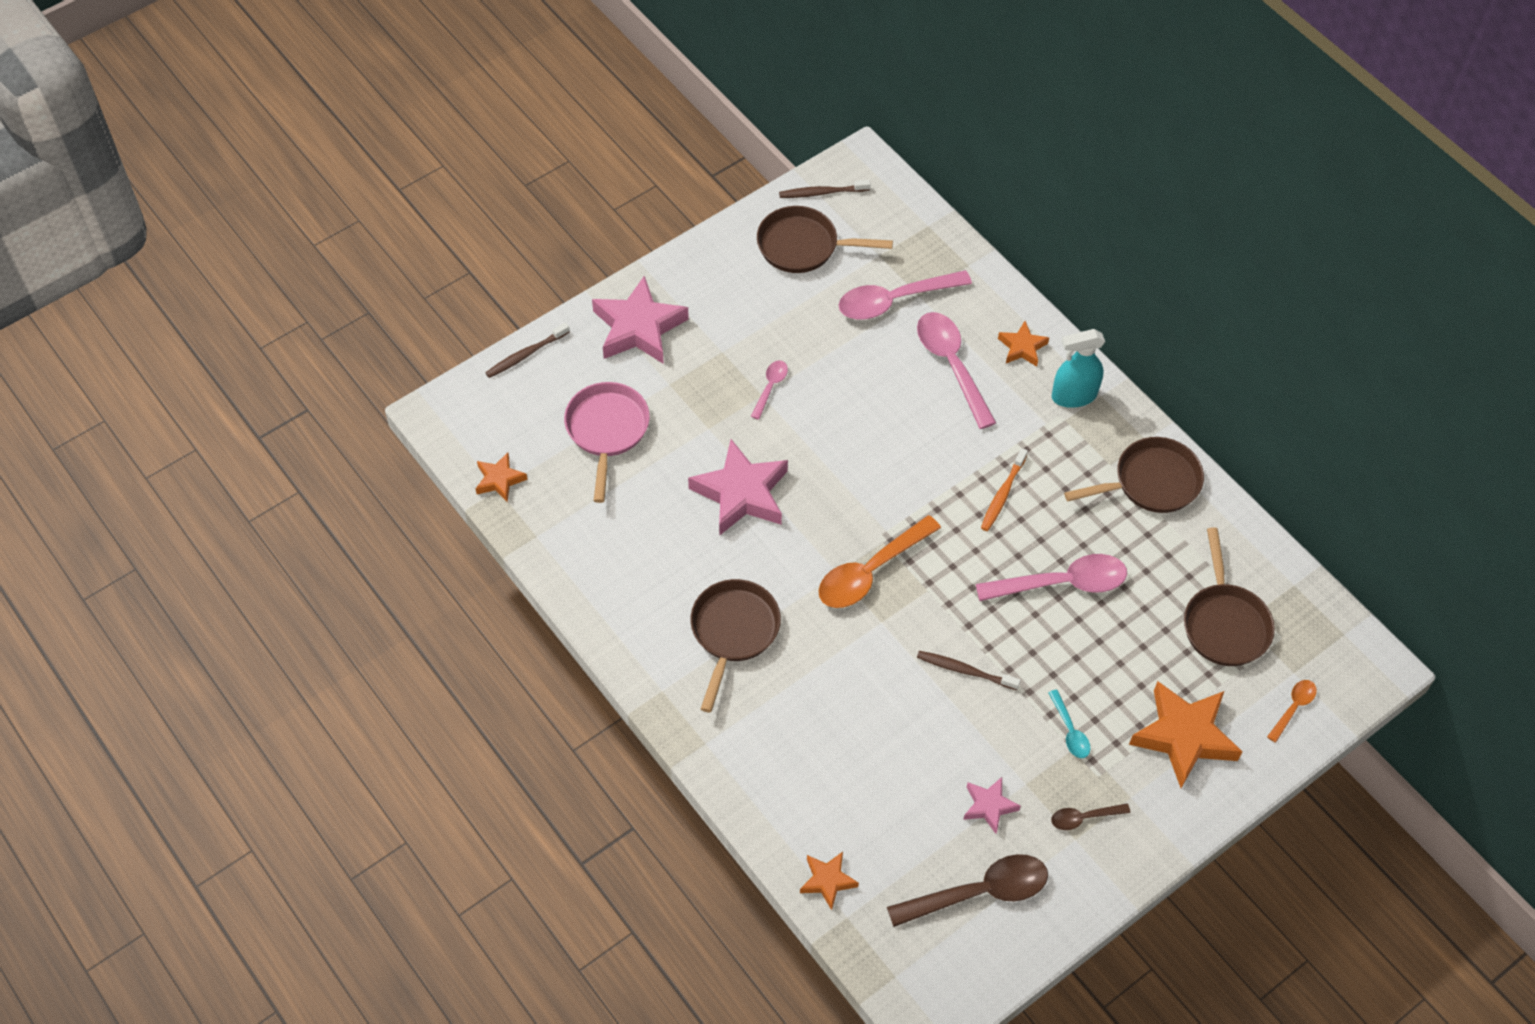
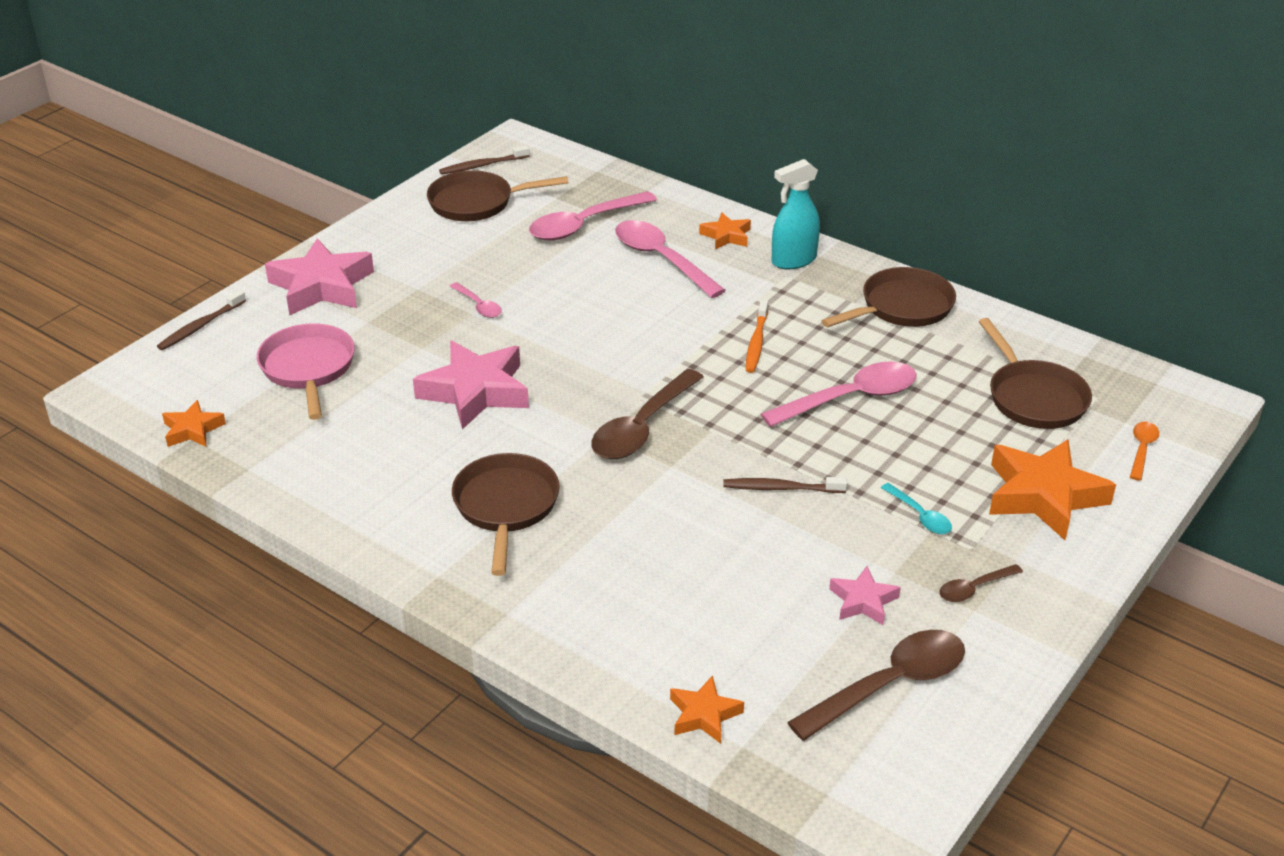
camera: 15 degrees left, 20 degrees down
(770, 387) = (479, 306): pink spoon -> pink spoon turned 135 degrees clockwise
(870, 572) = (642, 427): orange spoon -> brown spoon

